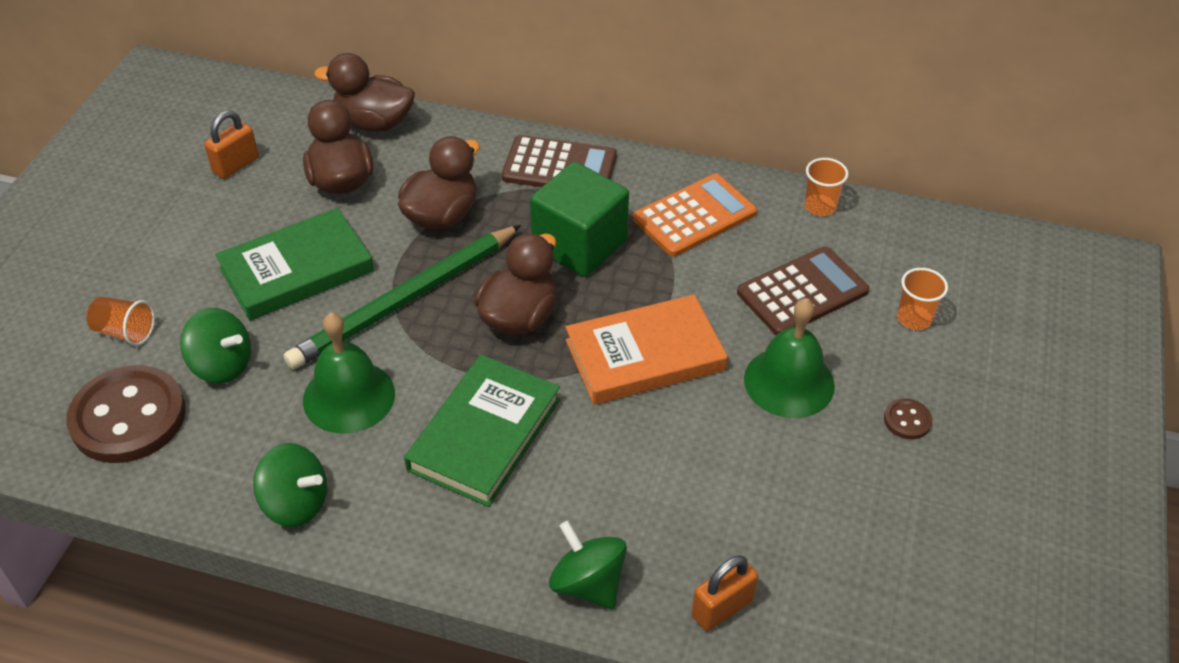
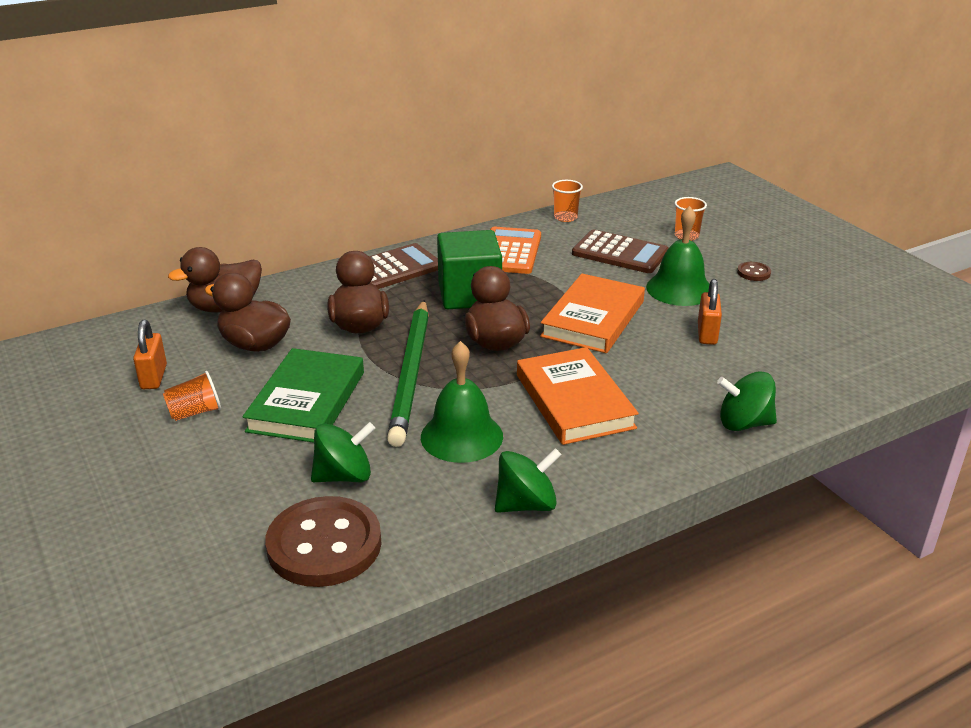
camera: 45 degrees left, 15 degrees down
(125, 332) = (232, 506): orange cup -> orange cup (195, 412)
(485, 434) = (574, 401): green book -> orange book
(722, 608) = (816, 389): orange padlock -> orange padlock (707, 334)
(802, 292) = (620, 253): brown calculator -> brown calculator turned 105 degrees clockwise

